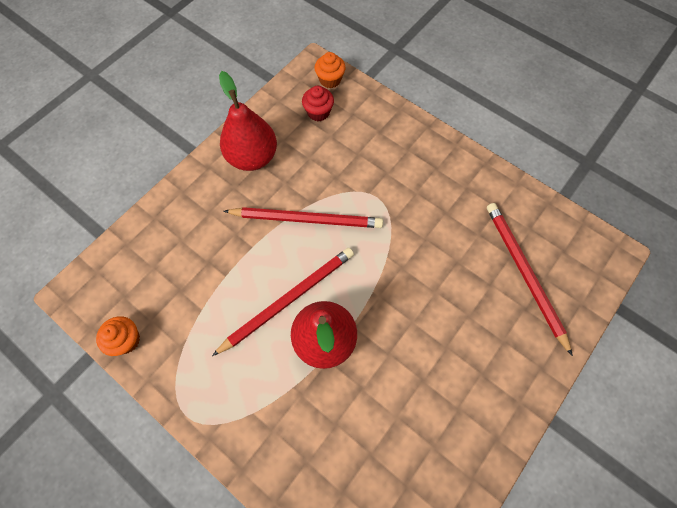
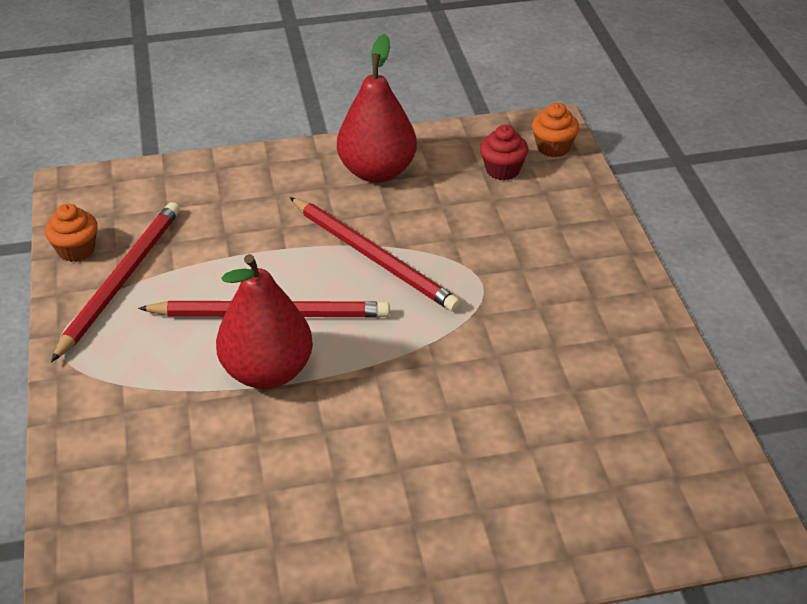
camera: 40 degrees right, 25 degrees down
(524, 273) = (589, 464): red pencil -> red pencil (121, 280)

